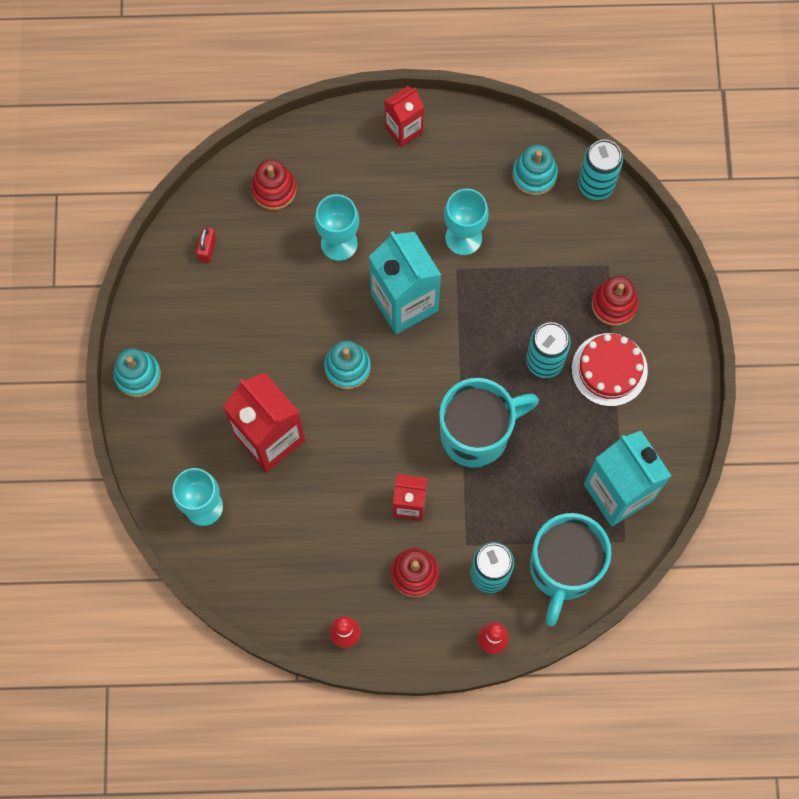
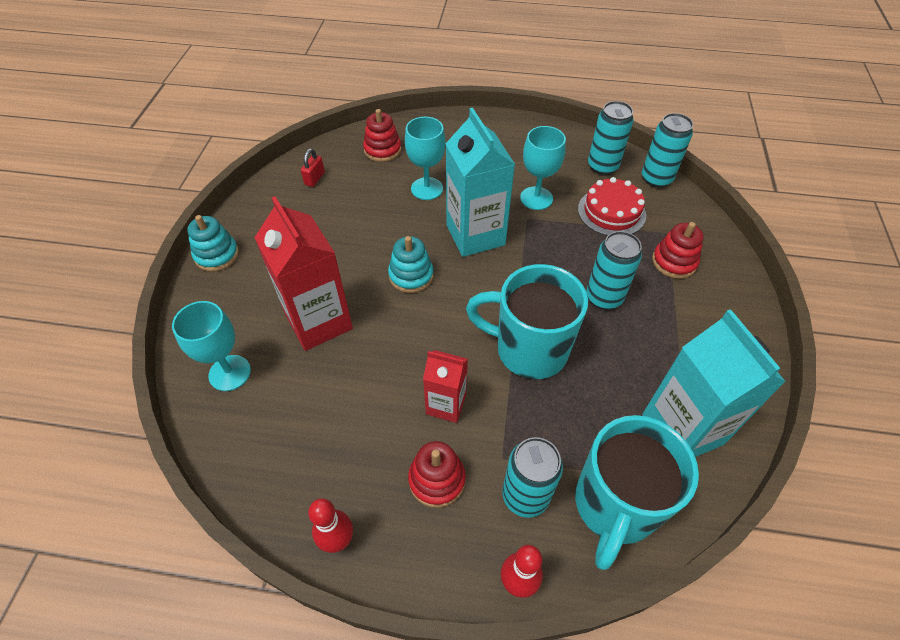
camera: 10 degrees right, 20 degrees down
(404, 130) = (497, 128): red carton -> none
(477, 434) = (529, 349): turquoise mug -> turquoise mug turned 150 degrees counterclockwise
(534, 175) = (602, 166): turquoise stacking toy -> turquoise can
(609, 369) = (670, 313): red cake -> red cake (611, 212)

